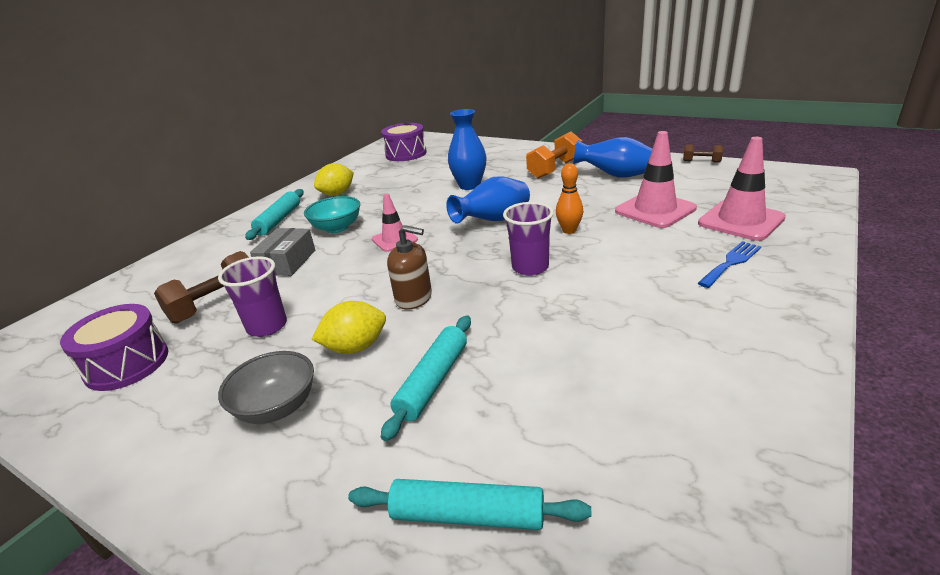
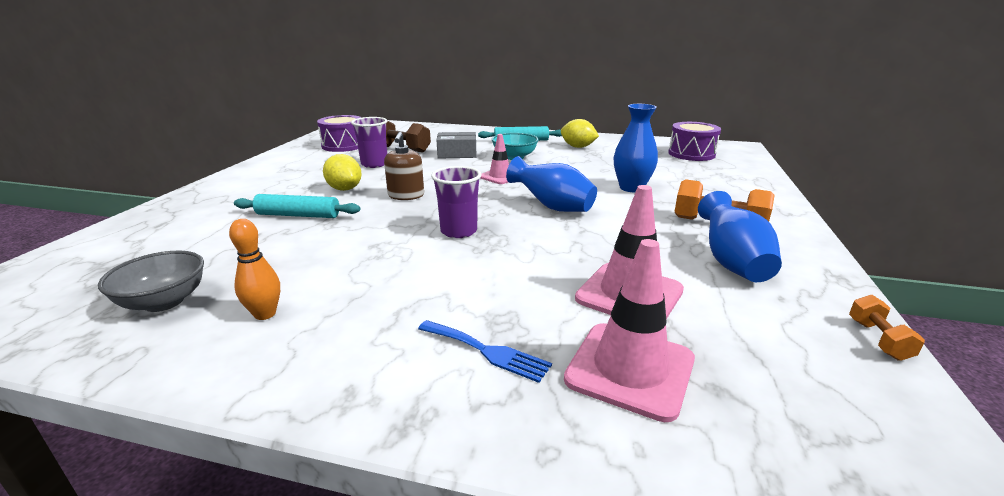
camera: 70 degrees right, 5 degrees down
(277, 407) = (290, 181): grey bowl -> grey bowl (164, 302)
(467, 515) = (168, 239): turquoise rolling pin -> none
(569, 230) = (544, 243): orange bowling pin -> orange bowling pin (265, 314)
(701, 161) = (878, 339): brown dumbbell -> orange dumbbell

